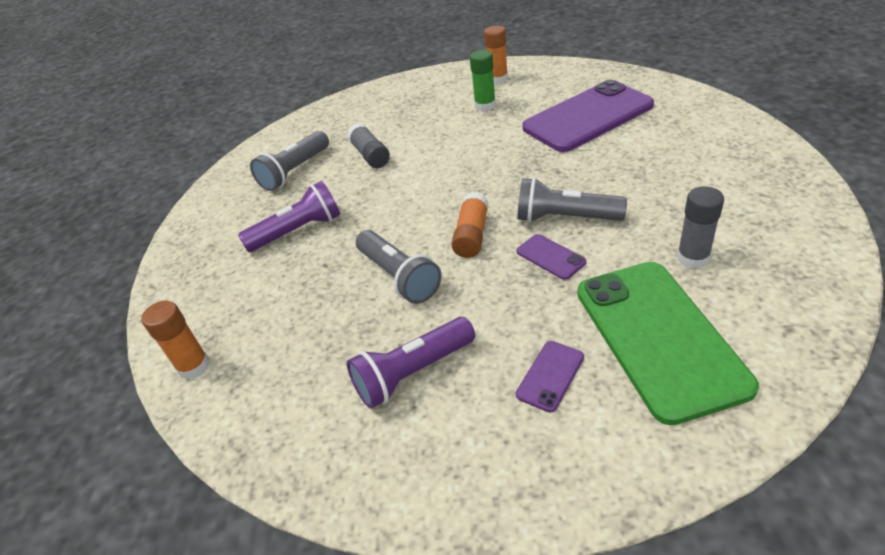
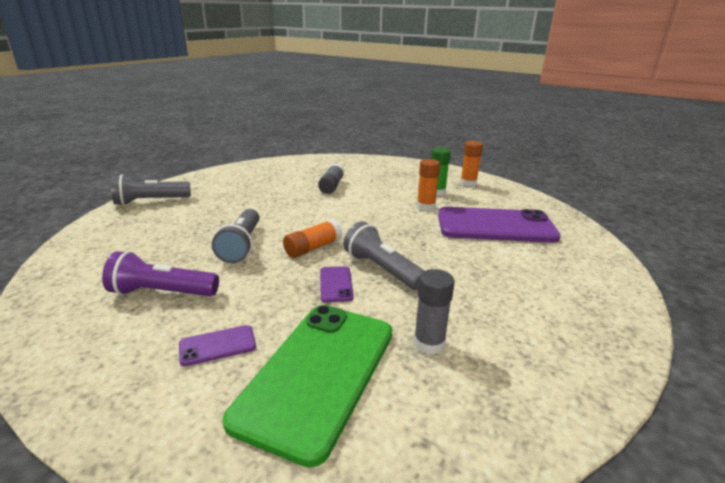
camera: 30 degrees right, 15 degrees down
(194, 366) = (98, 229): orange glue stick -> orange glue stick (425, 207)
(295, 171) = (284, 176): grey flashlight -> grey flashlight (150, 201)
(298, 231) = (238, 201): purple flashlight -> none

